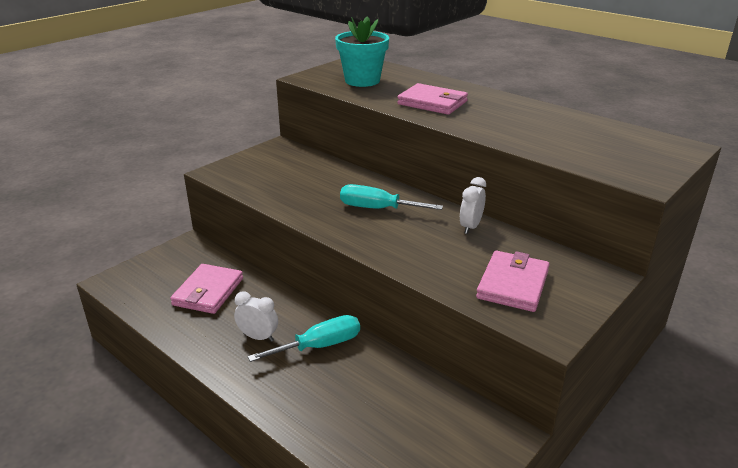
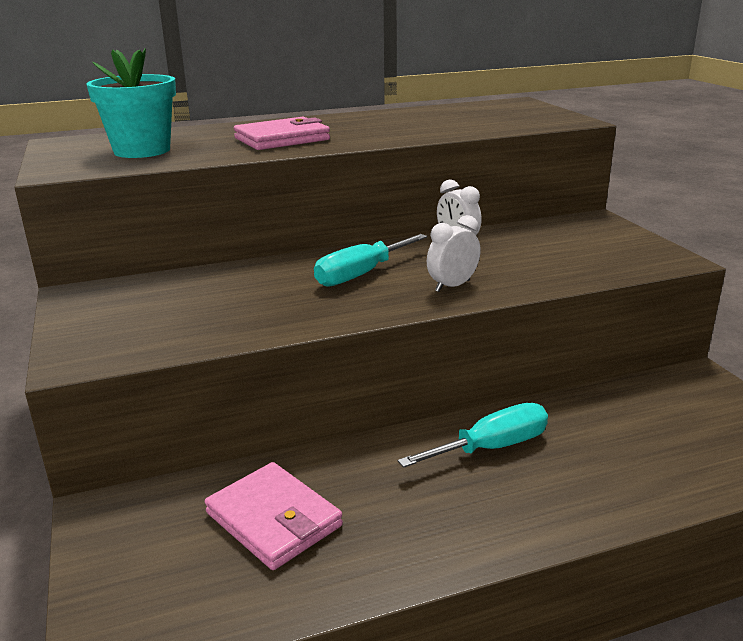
camera: 60 degrees left, 5 degrees down
(258, 337) = (435, 495): white clock -> white clock (452, 286)
(320, 346) = (491, 447): turquoise screwdriver -> turquoise screwdriver turned 60 degrees clockwise
(513, 284) = (585, 253): pink wallet -> none

